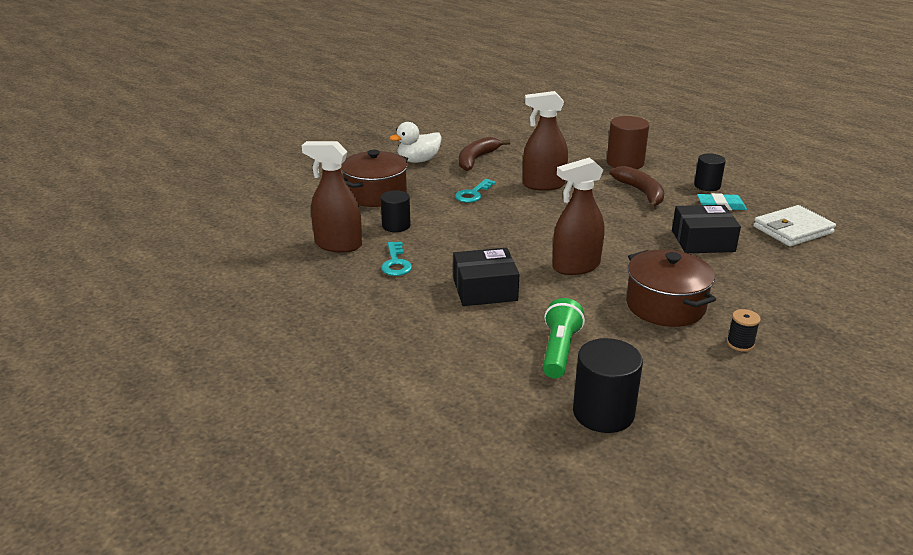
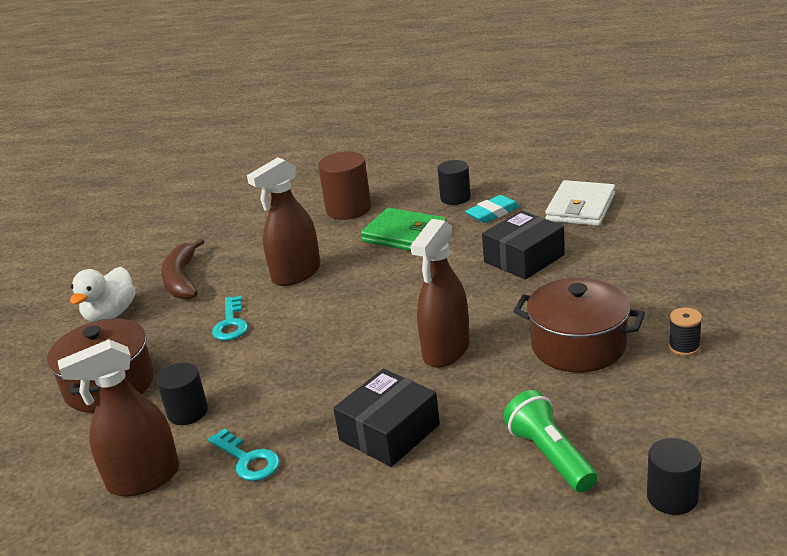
camera: 35 degrees left, 0 degrees up
(603, 413) = (672, 497): black cylinder -> black cylinder, size x0.66
(641, 192) = (404, 235): brown banana -> green wallet

